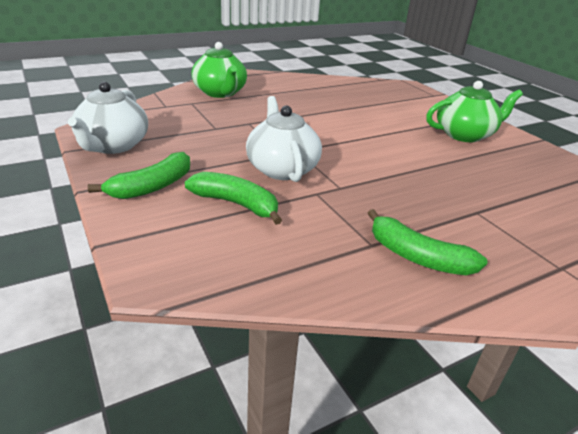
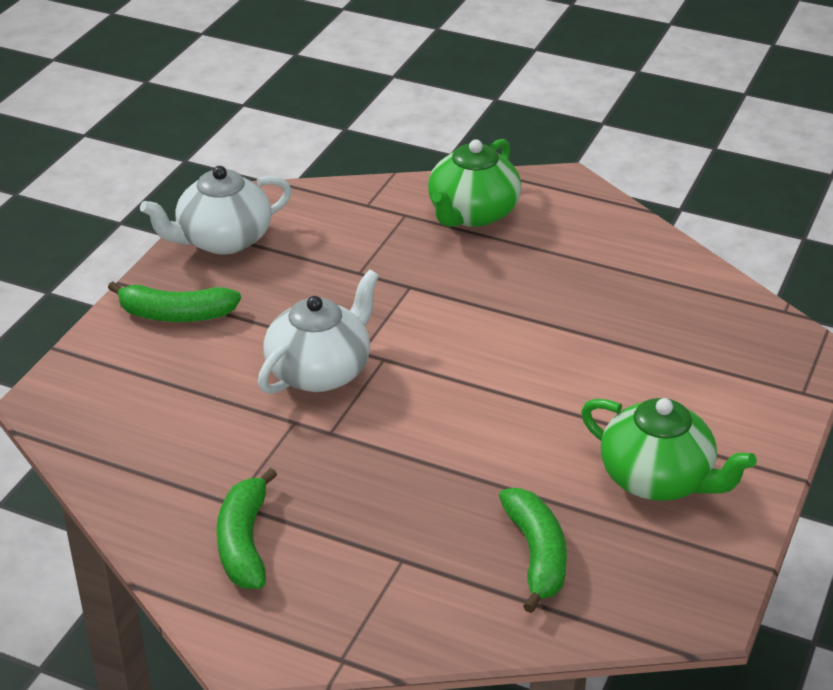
camera: 55 degrees right, 5 degrees up
(236, 204) = (206, 381): green banana -> green banana (536, 555)

